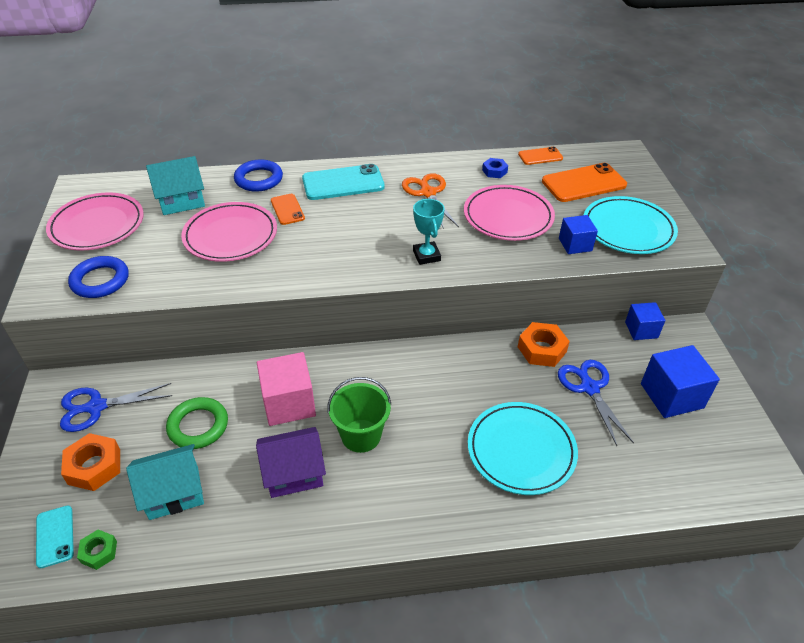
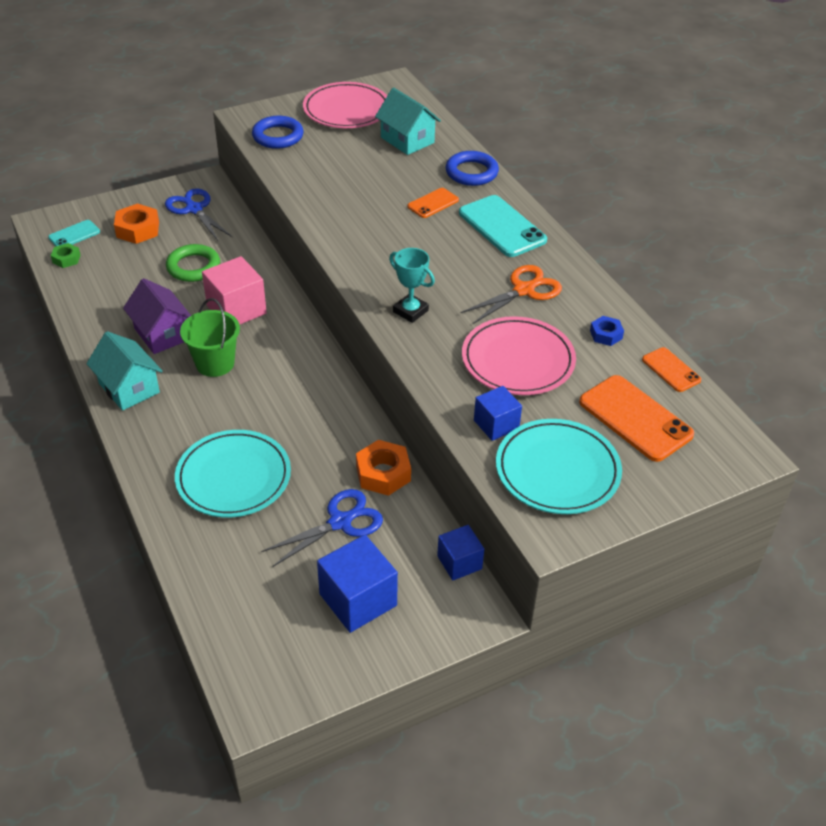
camera: 70 degrees right, 0 degrees up
(174, 493) = (125, 276): turquoise house -> turquoise house (129, 388)
(230, 235) = (373, 182): pink plate -> none
(426, 256) = (410, 311): turquoise trophy -> turquoise trophy turned 75 degrees clockwise

